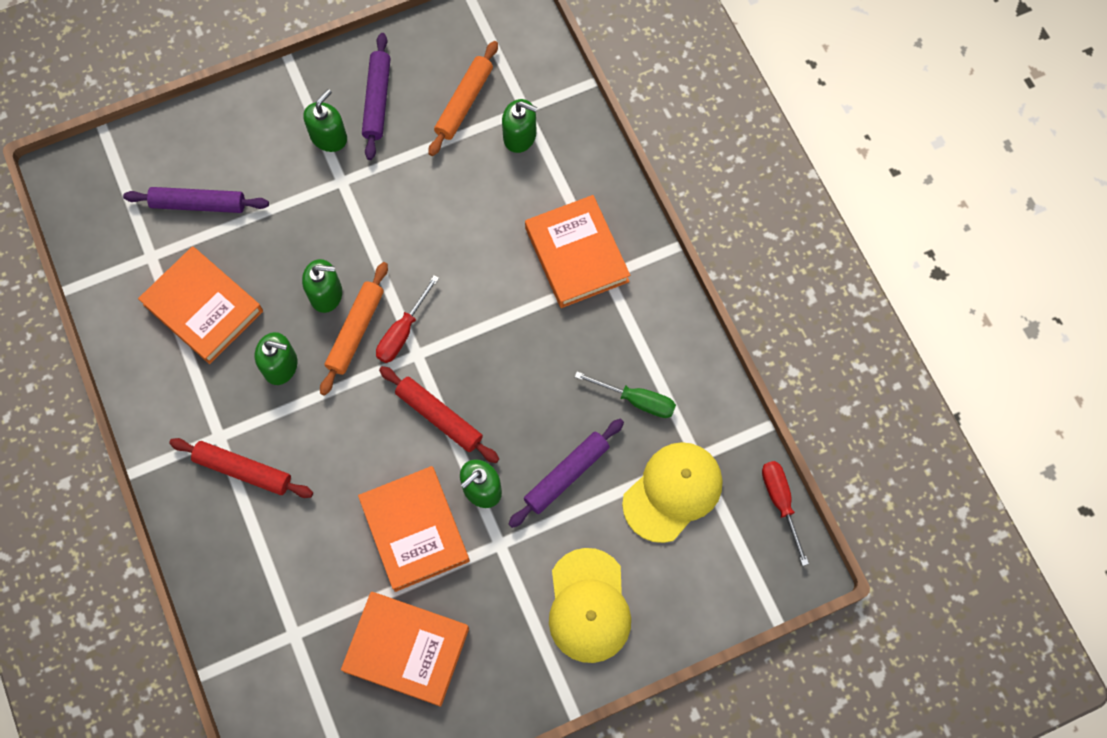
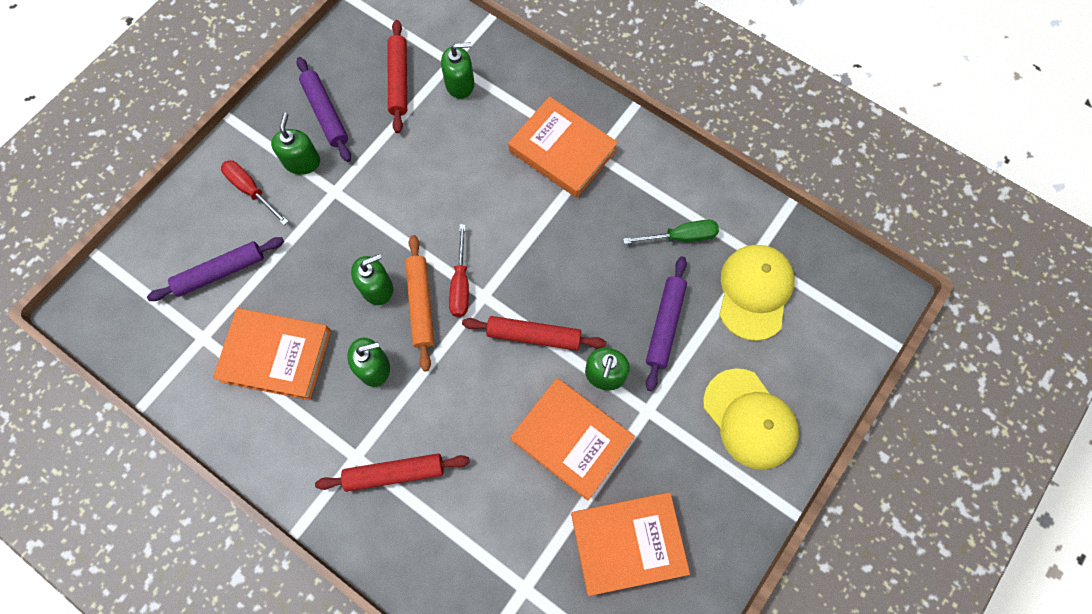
camera: 30 degrees left, 0 degrees up
(464, 102) = (399, 80): orange rolling pin -> red rolling pin
(780, 502) = (838, 254): red screwdriver -> red screwdriver (251, 190)

